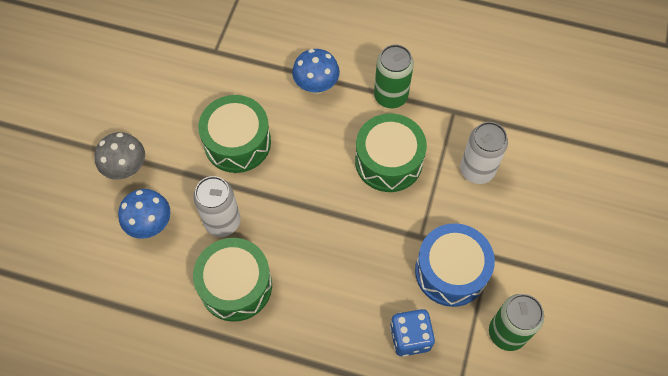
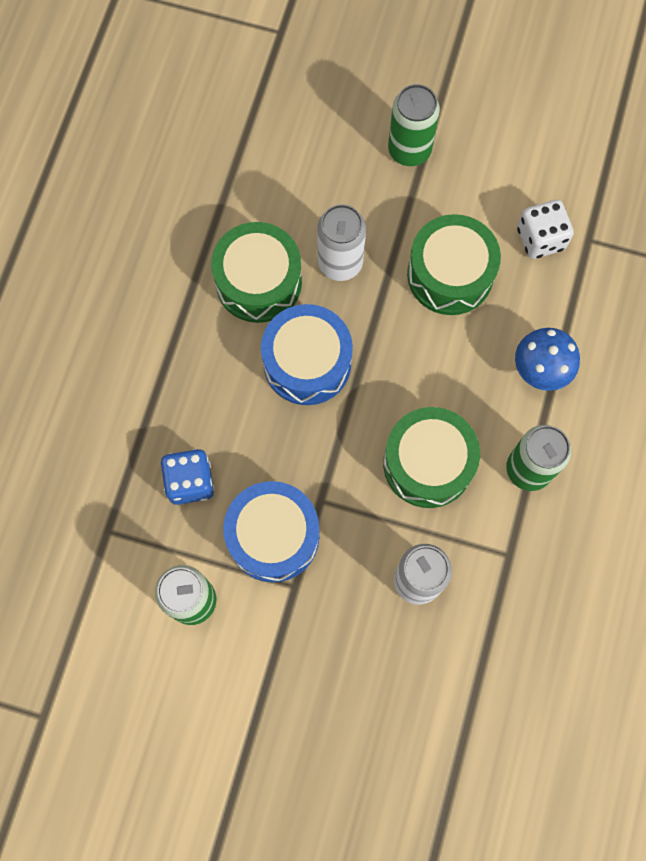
camera: 90 degrees right, 10 degrees up
(126, 169) = (409, 150): grey mushroom -> green can
(150, 225) = (336, 183): blue mushroom -> none
(212, 81) = (540, 239): none -> white dice
(308, 247) = (307, 363): none -> blue drum

